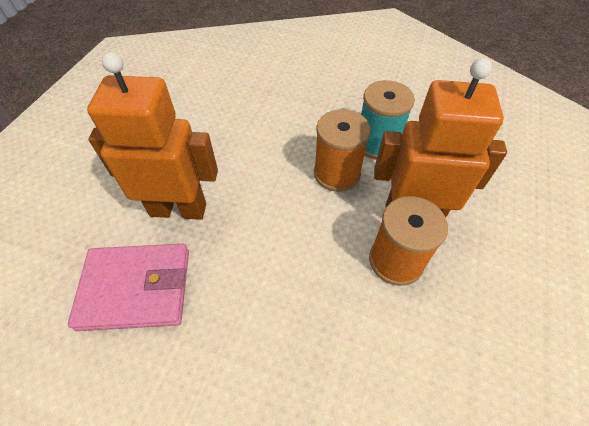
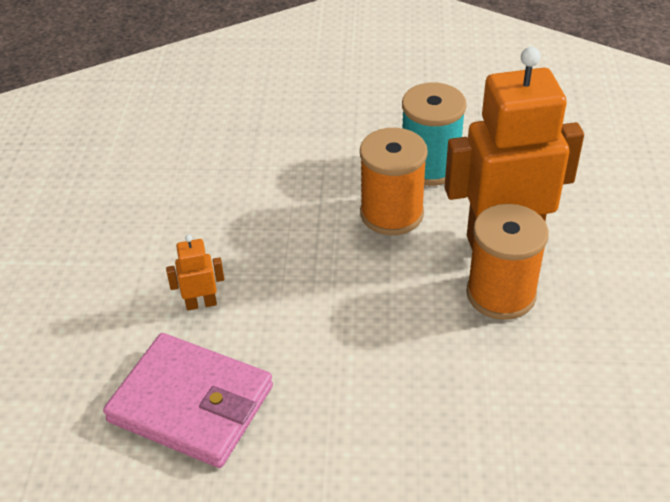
camera: 15 degrees left, 10 degrees down
(136, 289) = (191, 404): pink wallet -> pink wallet turned 45 degrees clockwise
(178, 209) = (201, 303): orange robot -> orange robot, size x0.41

